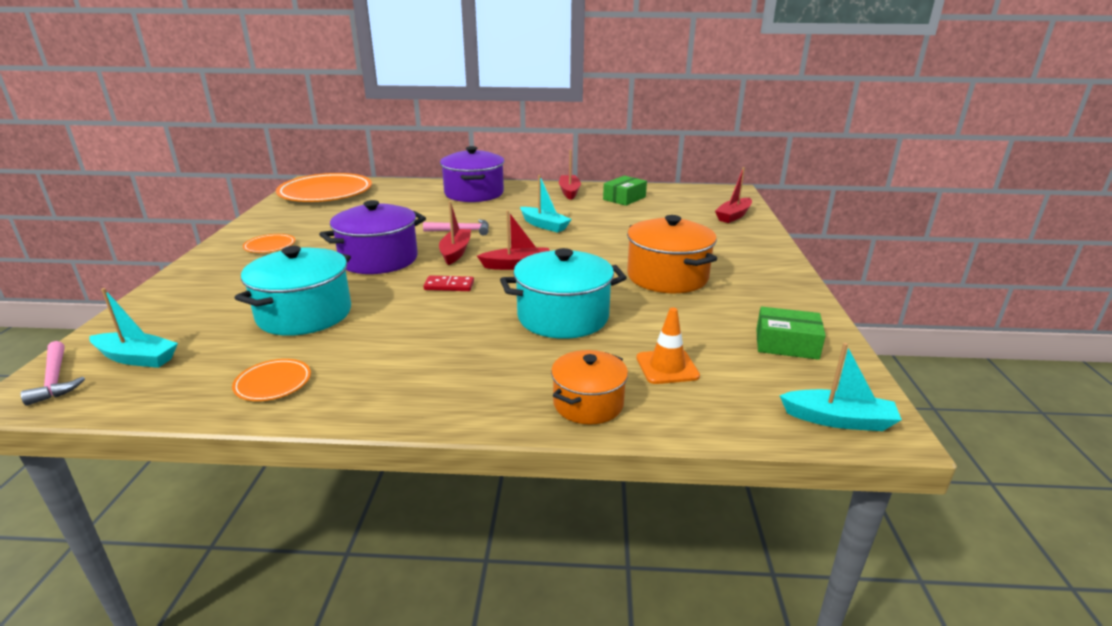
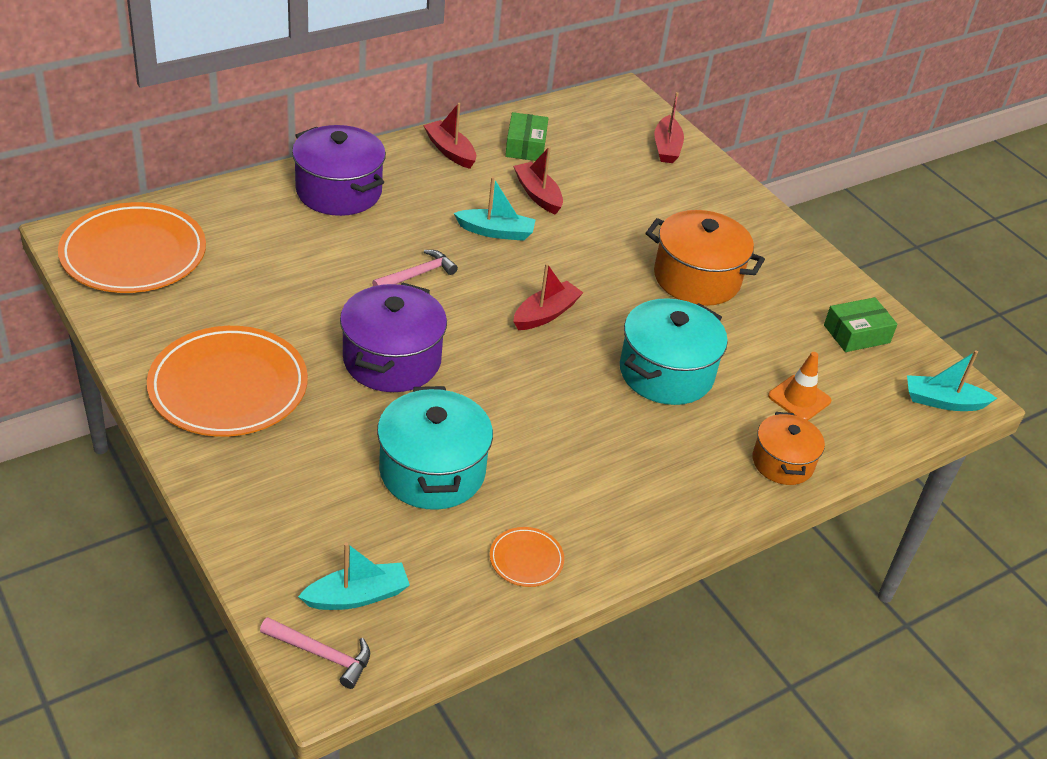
camera: 40 degrees left, 15 degrees up
(270, 246) = (228, 387): orange plate -> orange plate, size x2.30
(449, 286) = (517, 372): red domino -> none
(455, 252) = (458, 315): red boat -> red boat (538, 194)
(838, 420) = (943, 402): turquoise boat -> turquoise boat turned 150 degrees counterclockwise

